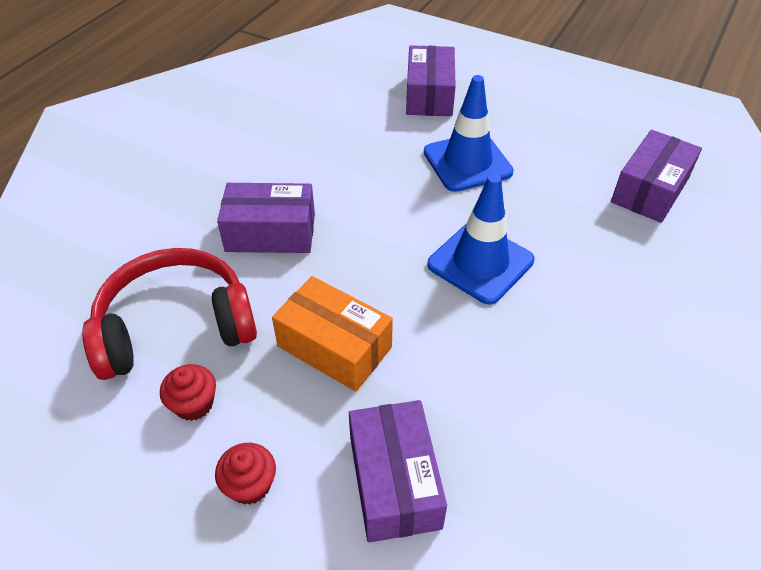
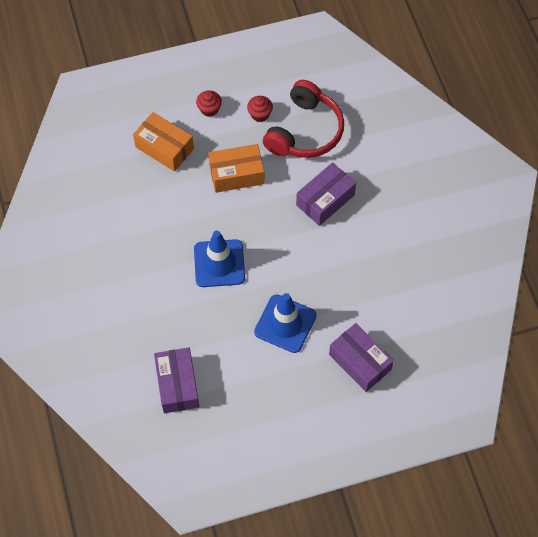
camera: 135 degrees right, 15 degrees up
(394, 481) = (164, 148): purple box -> orange box

